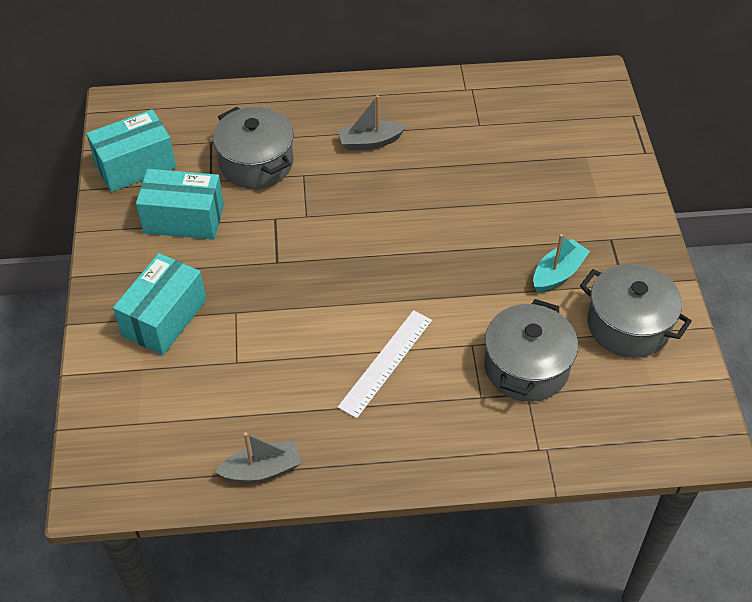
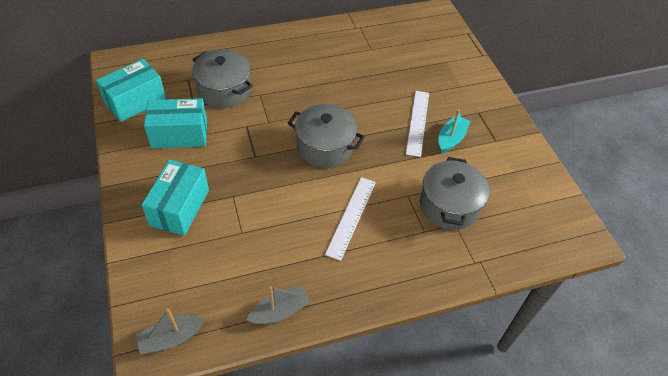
camera: 15 degrees left, 0 degrees up
(369, 142) = (300, 67): grey boat -> grey boat (171, 338)
(516, 243) = (418, 122): none -> white ruler
(628, 325) = (507, 167): grey pot -> grey pot (325, 147)

